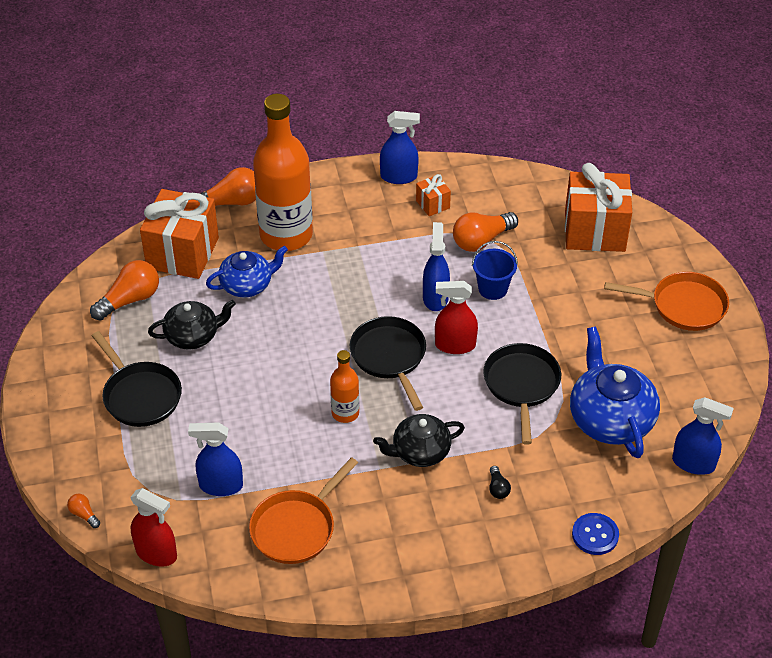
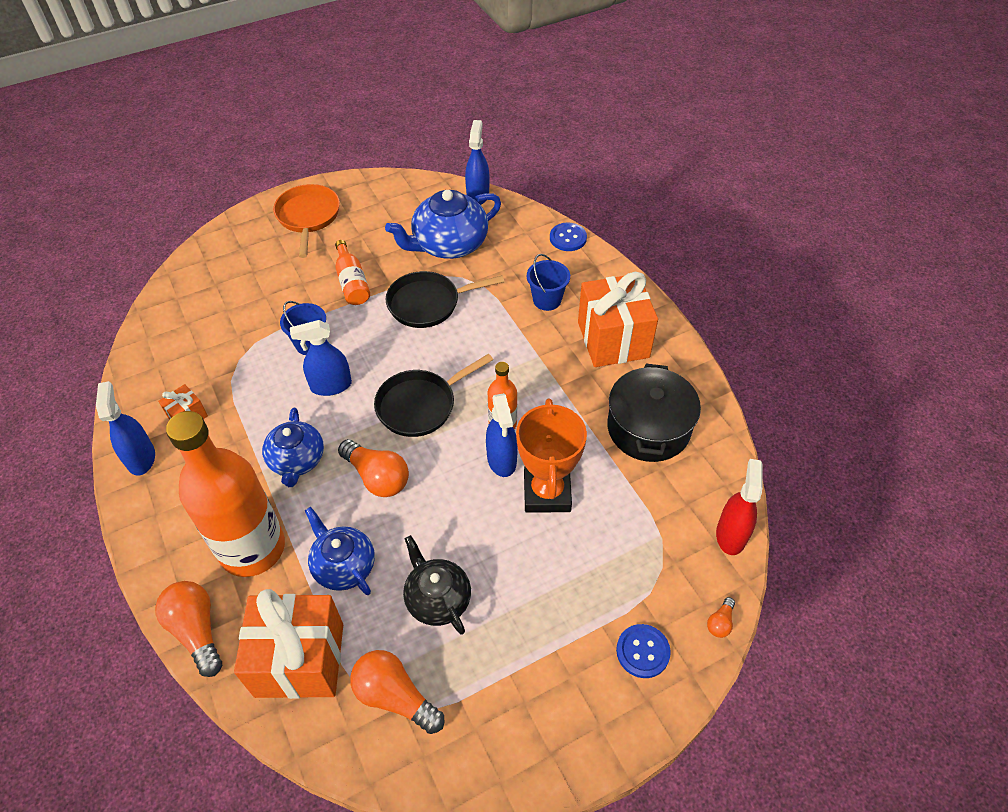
camera: 105 degrees left, 5 degrees up
(87, 453) = (642, 651): none -> blue button
(140, 395) = (542, 626): black pan -> none
(221, 485) = (629, 504): blue spray bottle -> blue spray bottle (501, 460)
(258, 428) = (547, 492): none -> orange trophy
(296, 527) = (648, 428): orange pan -> black pot
(360, 267) = (297, 460): none -> blue teapot
(420, 452) = (528, 358): black teapot -> none
(455, 345) = (391, 358): red spray bottle -> none
(481, 240) = (241, 365): orange light bulb -> orange light bulb (377, 477)
(498, 488) = (547, 300): black light bulb -> blue bucket
(570, 329) = (352, 282): none -> orange bottle
(594, 231) = (218, 283): orange gift -> orange gift (613, 339)

